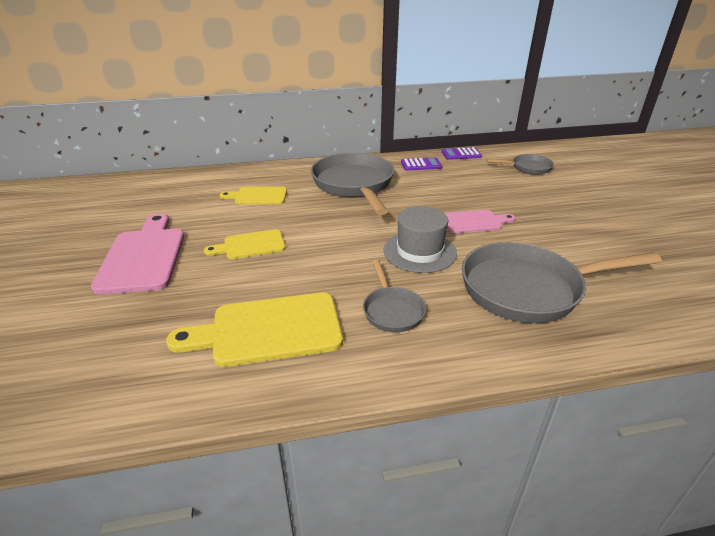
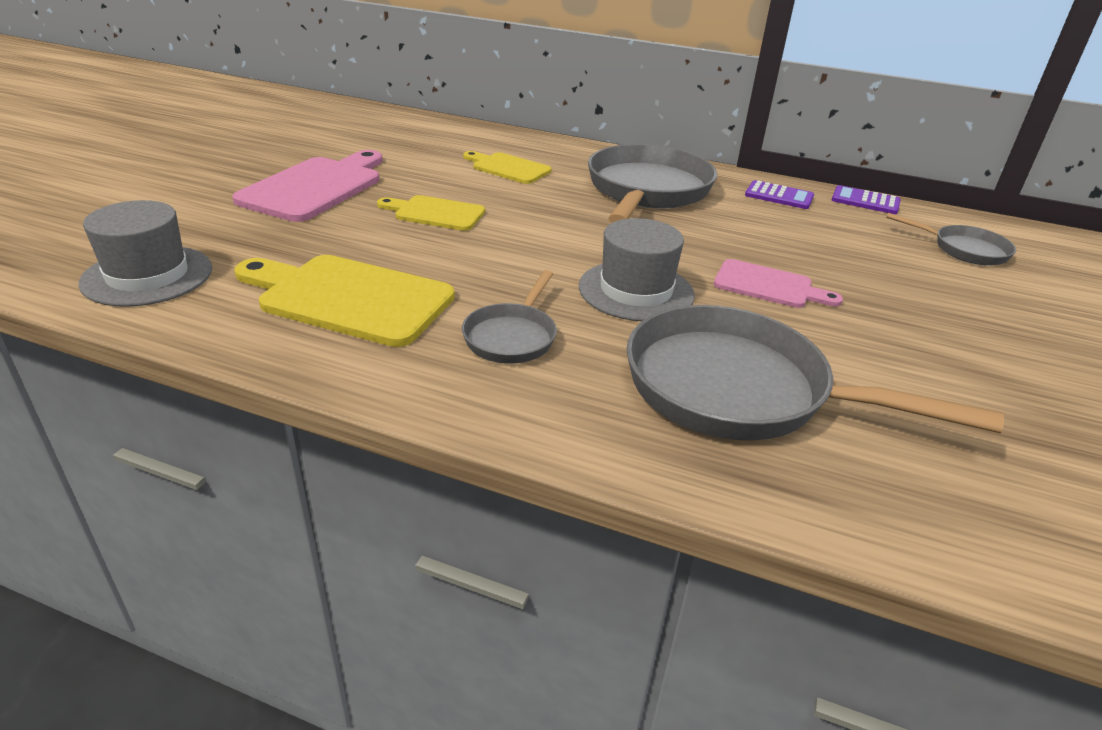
camera: 30 degrees right, 0 degrees up
(98, 381) = (147, 275): none -> grey hat

